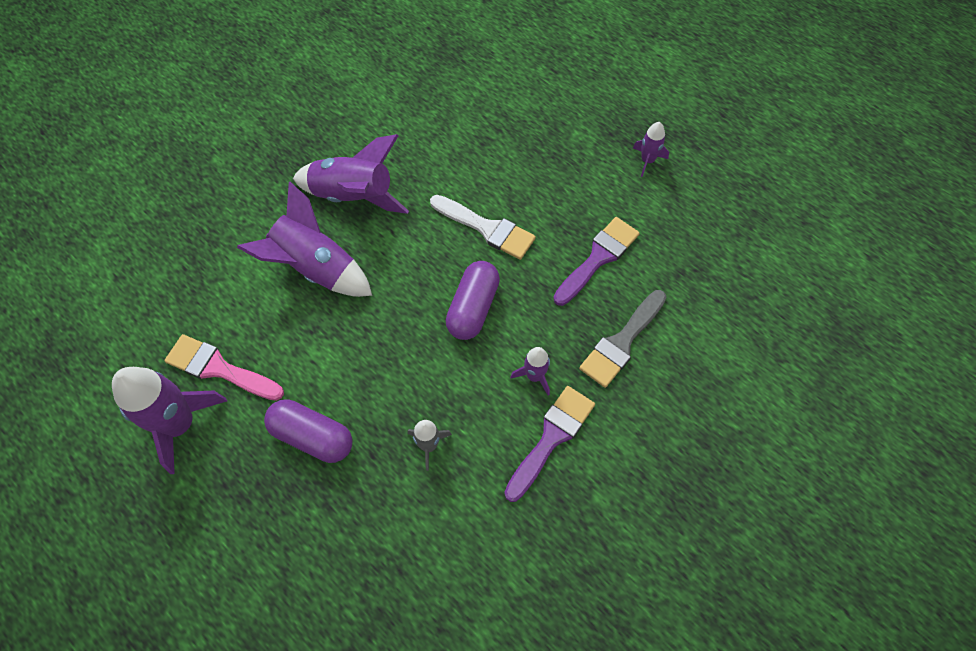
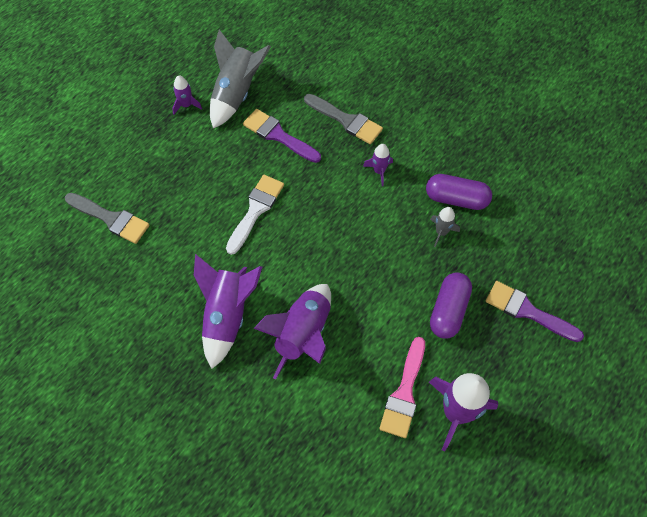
camera: 95 degrees left, 0 degrees up
(473, 308) = (329, 214): purple capsule -> purple capsule (456, 199)
(490, 93) = (111, 219): none -> grey brush
(551, 438) = (423, 159): purple brush -> purple brush (527, 311)
(666, 214) = (236, 94): none -> grey rocket

